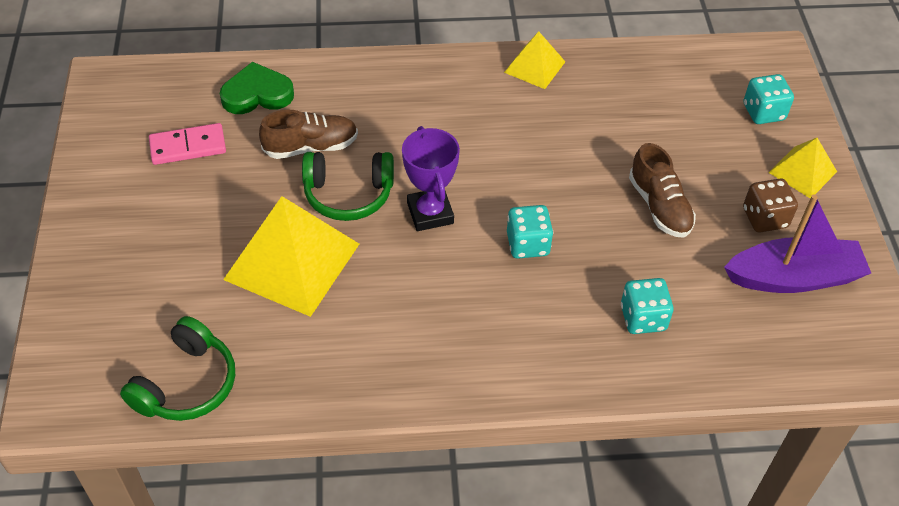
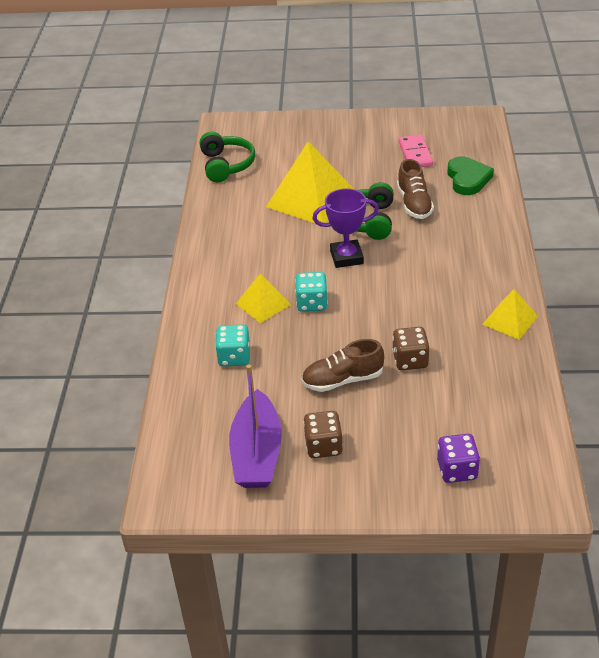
camera: 100 degrees right, 10 degrees down
(187, 384) = (226, 165): green headphones -> green headphones turned 135 degrees counterclockwise
(615, 148) = (410, 360): none -> brown dice
(763, 112) = (457, 470): turquoise dice -> purple dice
(802, 172) = (377, 484): yellow pyramid -> yellow pyramid (263, 304)

